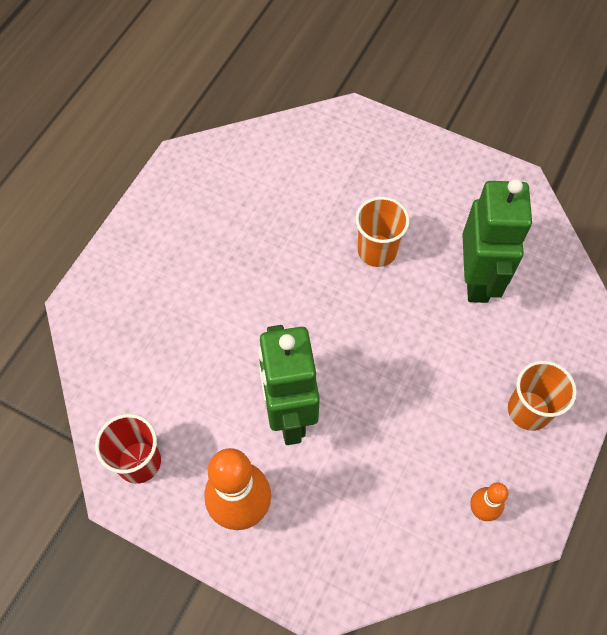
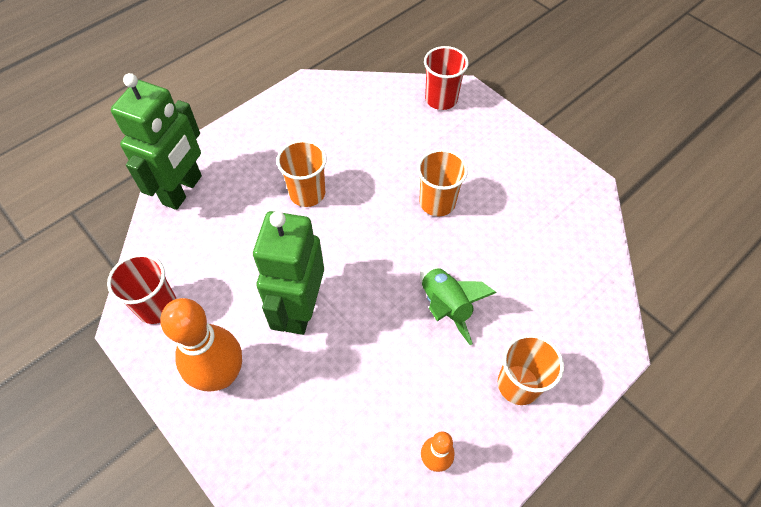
camera: 20 degrees right, 5 degrees down
(238, 285) = (307, 193): none -> orange cup
(332, 131) = (441, 99): none -> red cup
(430, 358) = (445, 306): none -> green rocket
(477, 279) = (517, 254): green robot -> green robot (183, 190)

